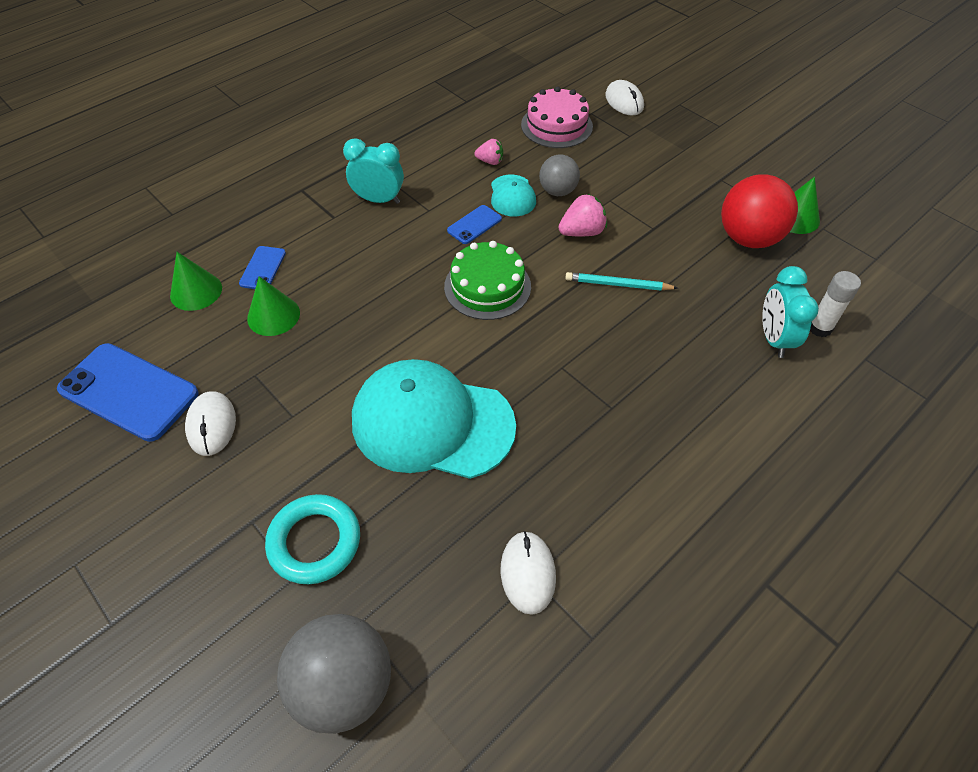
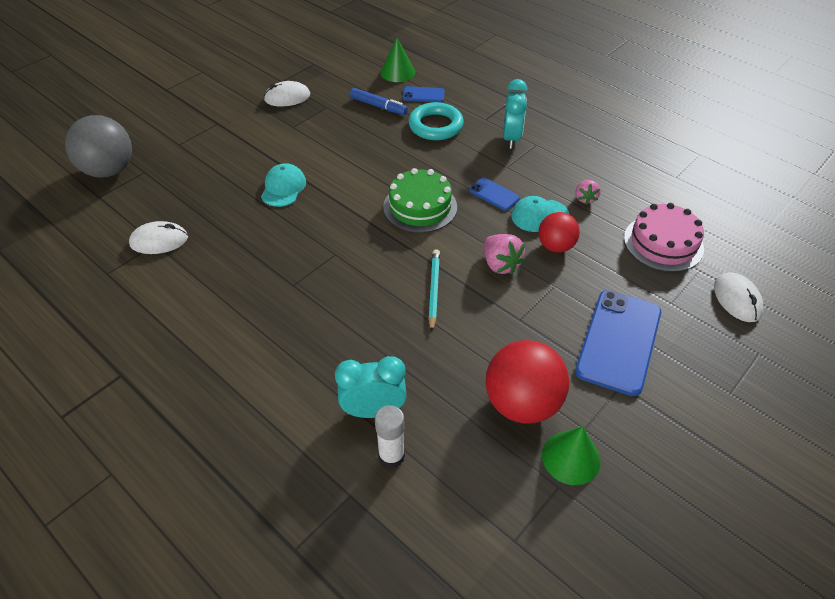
camera: 85 degrees right, 5 degrees down
(129, 391) = (313, 64): blue phone -> blue phone (619, 341)
(273, 315) = (378, 106): green cone -> blue marker
(315, 542) = (199, 148): turquoise ring -> turquoise ring (435, 126)
(432, 423) = (283, 188): turquoise cap -> turquoise cap, size x0.47
(557, 191) = (555, 246): grey ball -> red ball
(624, 101) = (737, 299): white mouse -> white mouse turned 75 degrees counterclockwise

